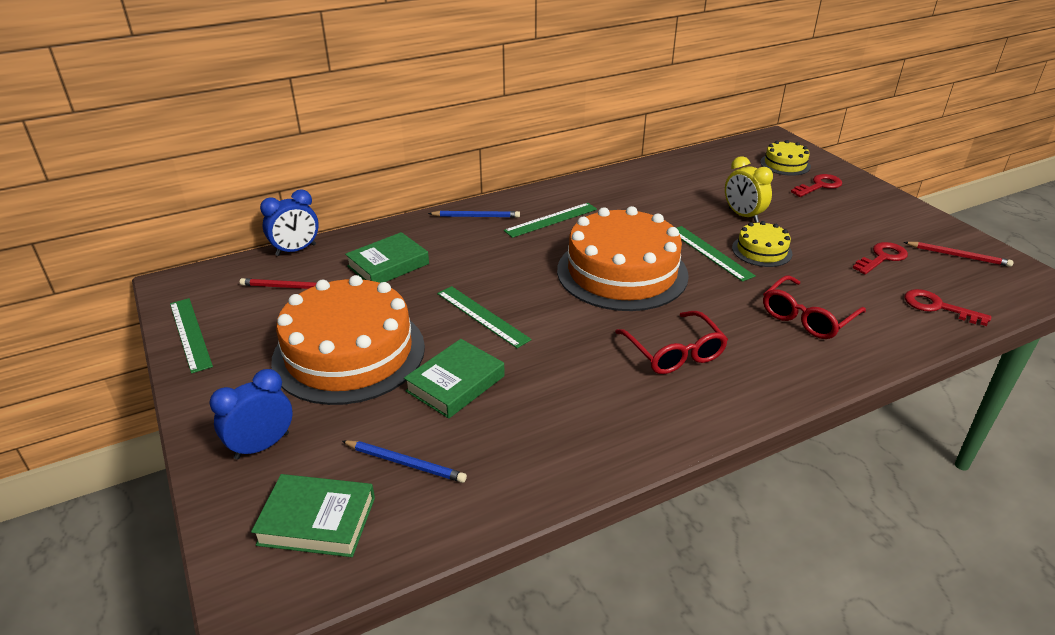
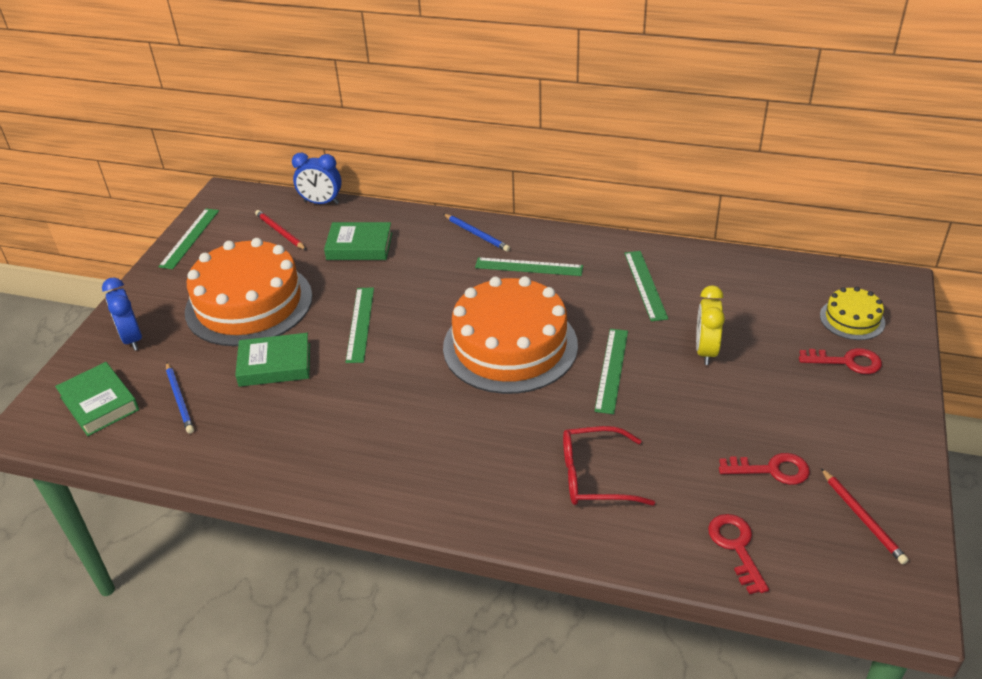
camera: 45 degrees right, 5 degrees up
(262, 446) = (132, 339): blue clock -> blue clock turned 120 degrees counterclockwise
(646, 197) = (645, 285): none -> green ruler
(675, 353) = (441, 436): red glasses -> none
(761, 251) = (662, 394): yellow cake -> none

